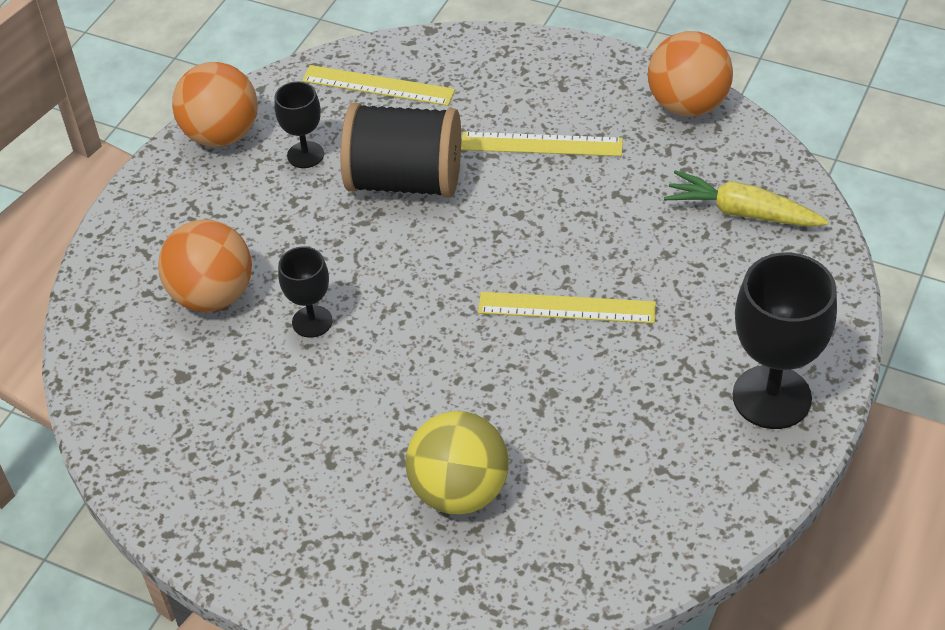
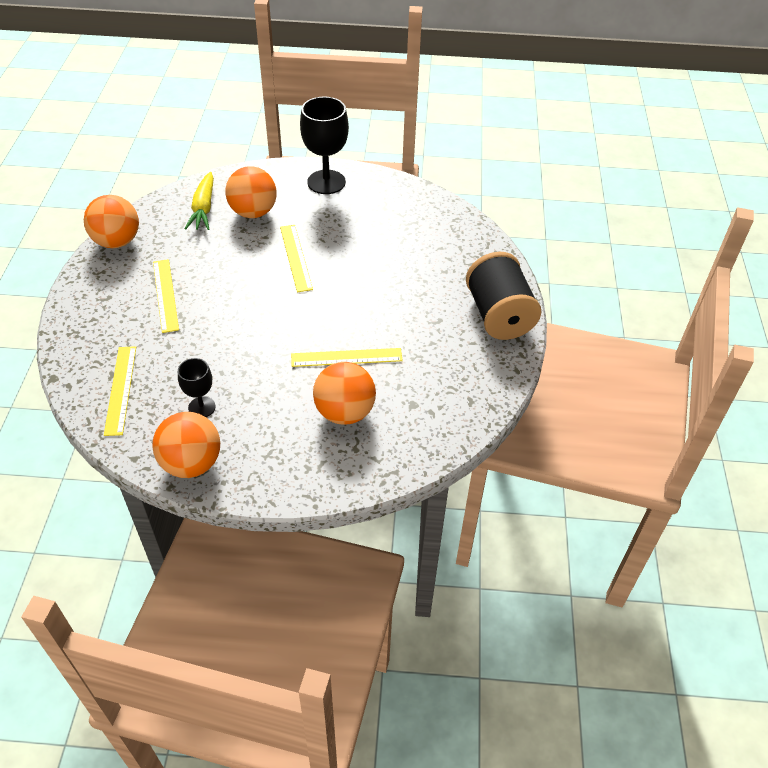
camera: 115 degrees left, 0 degrees up
(312, 321) = (346, 357): black goblet -> yellow ruler
(405, 181) = (214, 349): black spool -> black spool (499, 315)
(460, 491) = (431, 268): yellow ball -> none
(710, 274) = (253, 212): none -> orange ball

